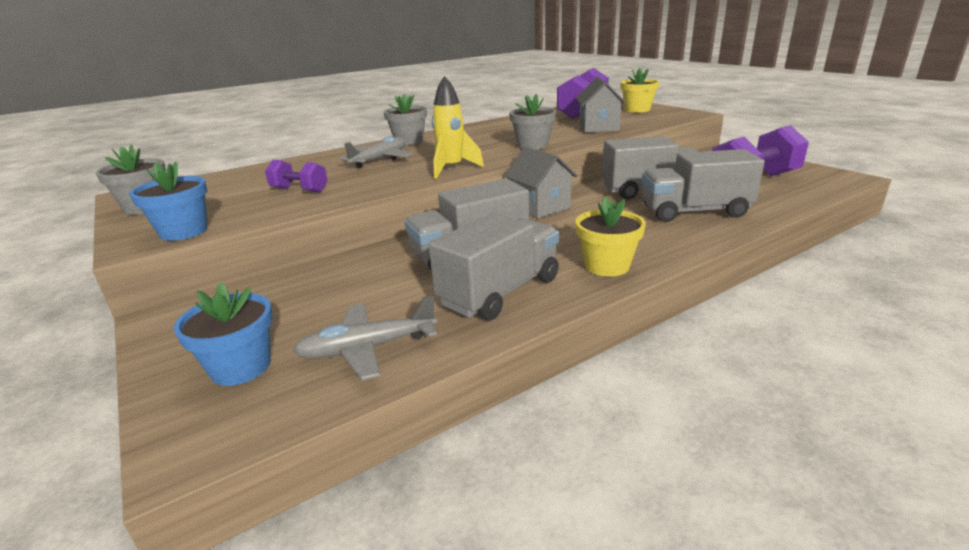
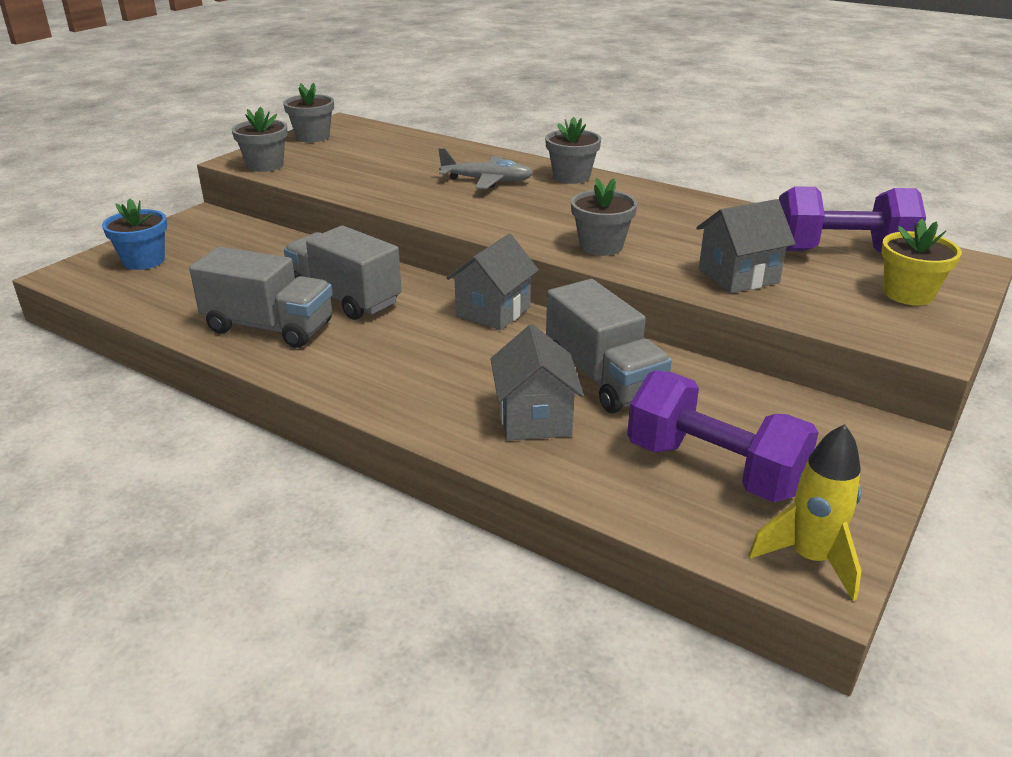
camera: 65 degrees right, 5 degrees up
(184, 231) = (265, 165): blue flower pot -> grey flower pot
(299, 190) = (373, 174): purple dumbbell -> none
(367, 348) = (170, 295): grey plane -> none
(452, 169) = (472, 221): yellow rocket -> yellow rocket (810, 559)
(607, 266) = (340, 373): yellow flower pot -> none
(694, 212) = (534, 418): grey truck -> grey house

